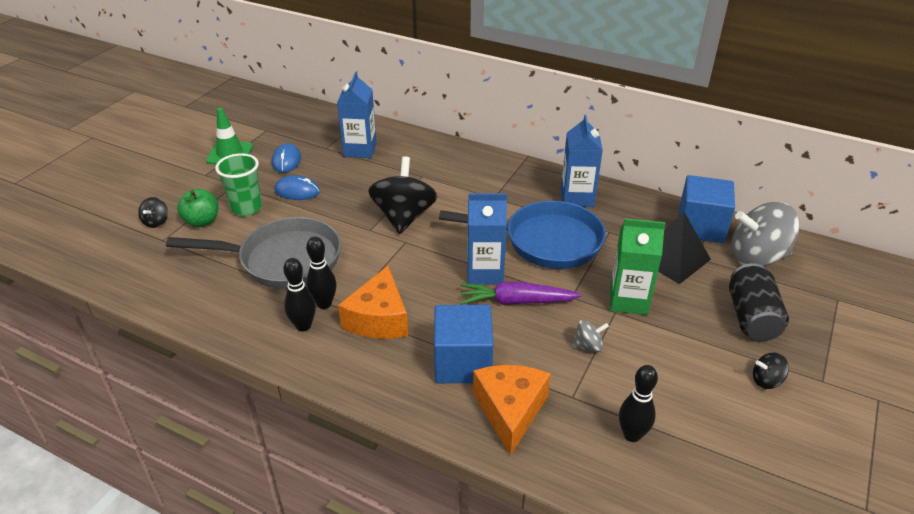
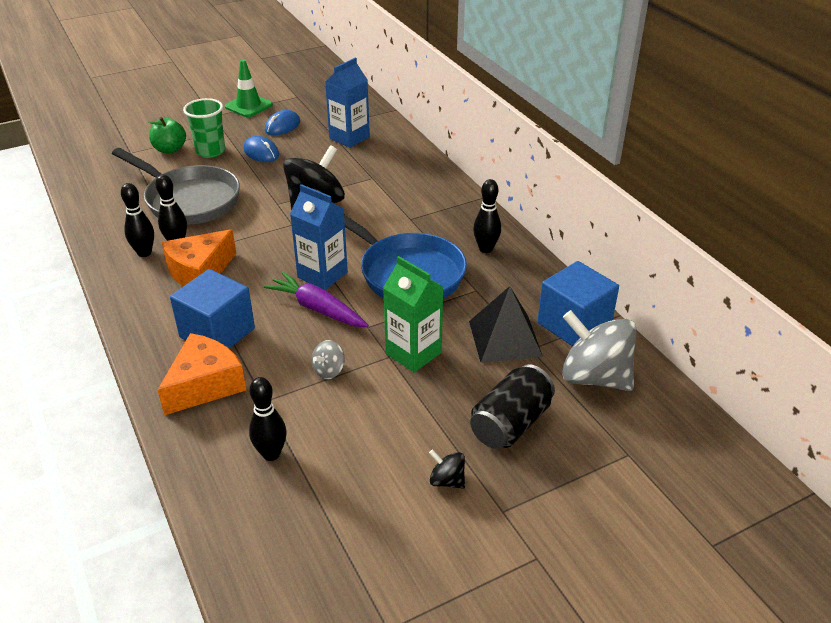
camera: 35 degrees right, 0 degrees up
(156, 222) = (141, 138): black spinning top -> none
(577, 197) = (486, 249): blue carton -> black bowling pin
(588, 346) = (329, 370): grey spinning top -> grey spinning top turned 105 degrees clockwise

